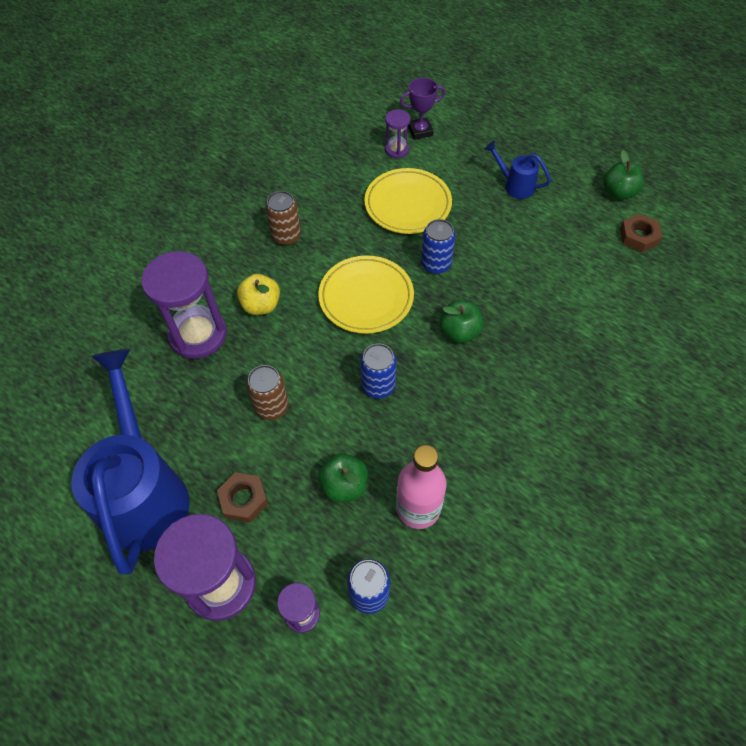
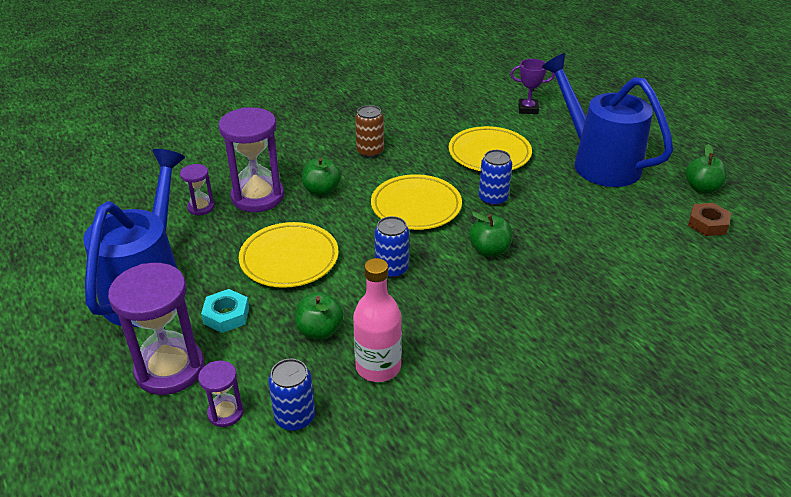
camera: 20 degrees right, 20 degrees down
(243, 499) = (226, 315): brown nut -> turquoise nut
(261, 305) = (321, 190): yellow apple -> green apple
(272, 407) = (289, 259): brown can -> yellow plate
(397, 150) = (499, 117): purple hourglass -> purple hourglass (201, 207)
(515, 185) = (598, 162): blue watering can -> blue watering can, size x2.26

